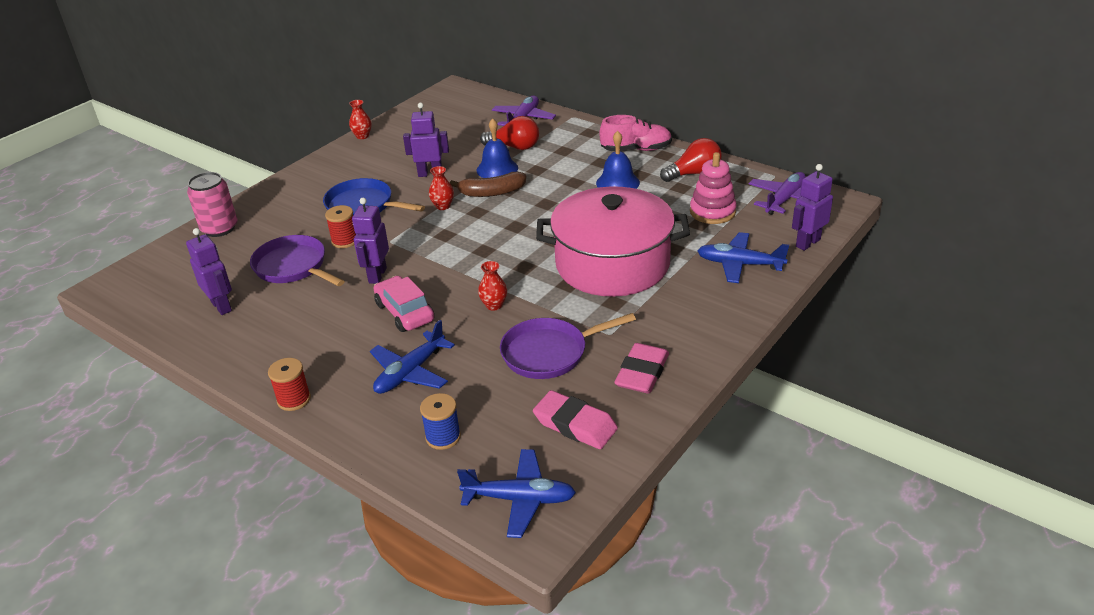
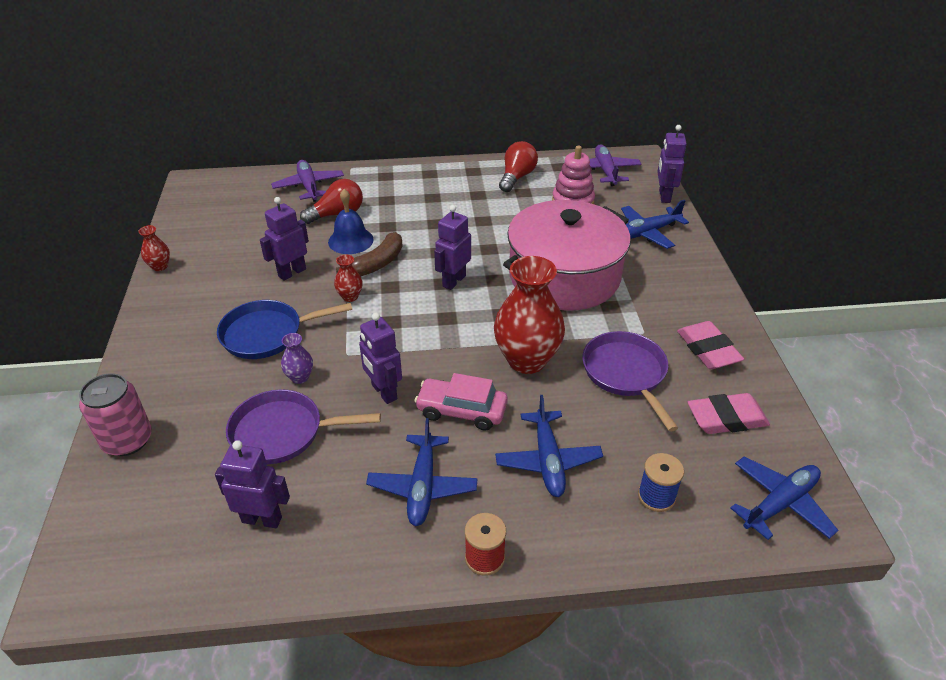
camera: 45 degrees left, 5 degrees up
(319, 341) = (422, 487): none -> blue plane
(345, 241) = (300, 377): red spool -> purple vase
(494, 305) = (527, 360): red vase -> red vase, size x2.25
(525, 228) = (453, 281): none -> purple robot
(549, 353) = (626, 374): purple pan -> purple pan turned 135 degrees clockwise
(617, 182) = (471, 208): blue bell -> none
(636, 149) = (445, 175): pink shoe -> none

